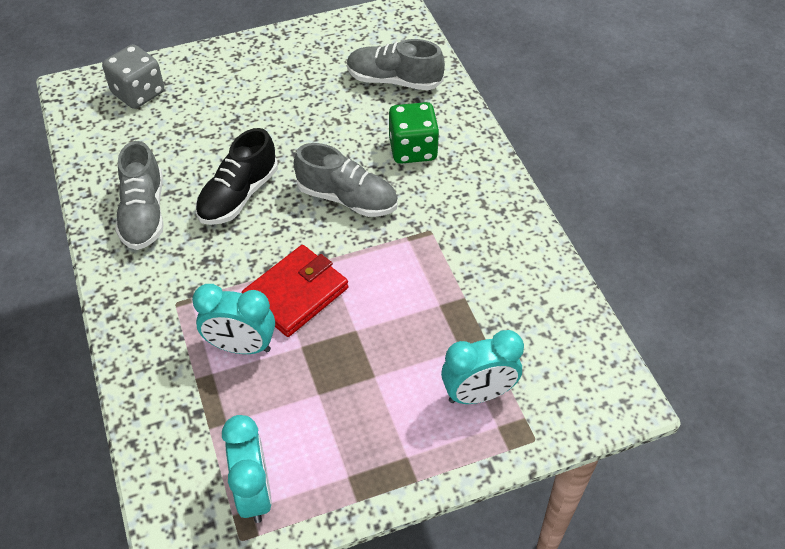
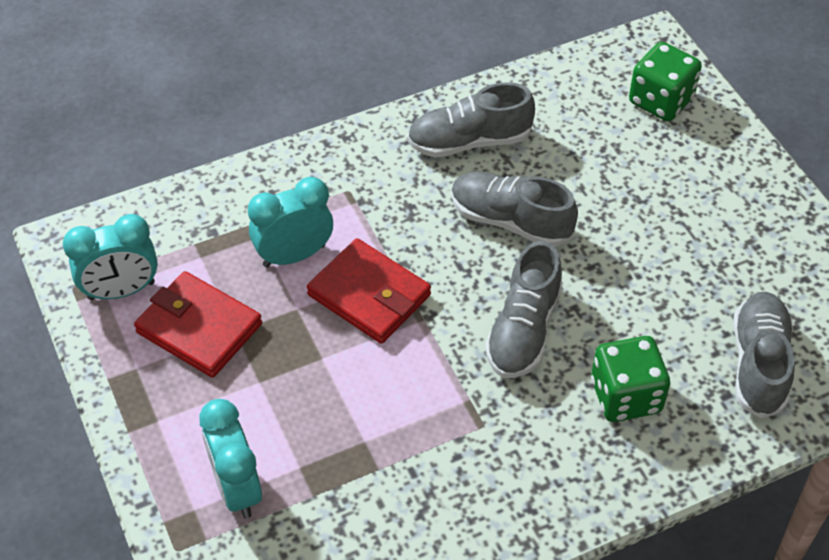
camera: 85 degrees right, 0 degrees up
(138, 93) = (661, 101): grey dice -> green dice
(238, 195) = (510, 221): black shoe -> grey shoe
(241, 346) = (294, 255): turquoise clock -> turquoise clock turned 60 degrees clockwise
(310, 423) = (199, 328): none -> red wallet

